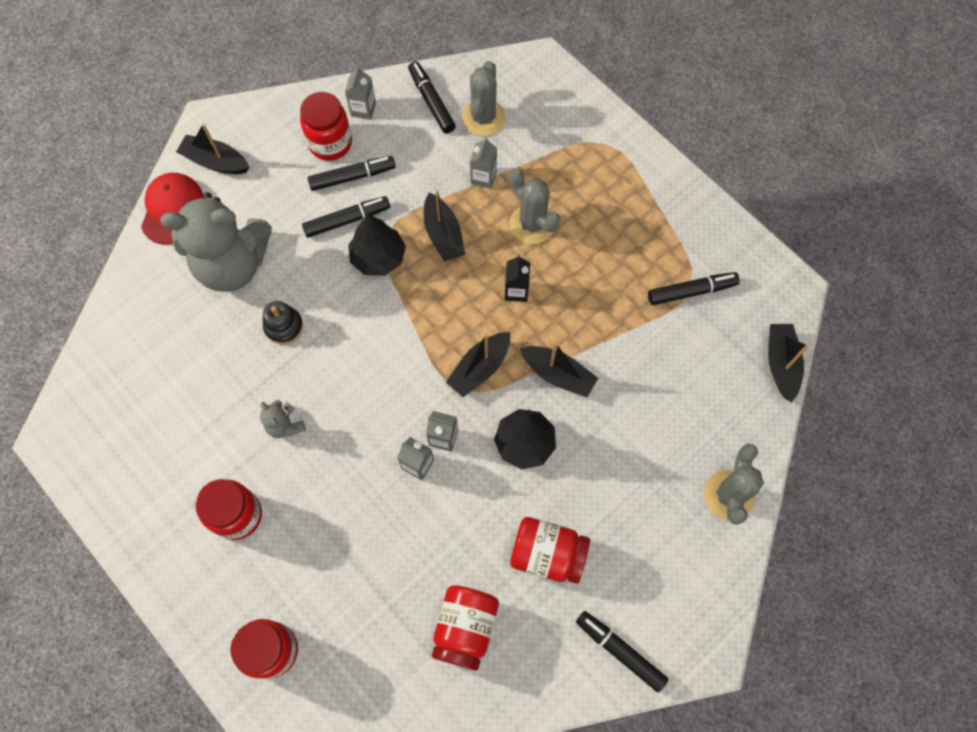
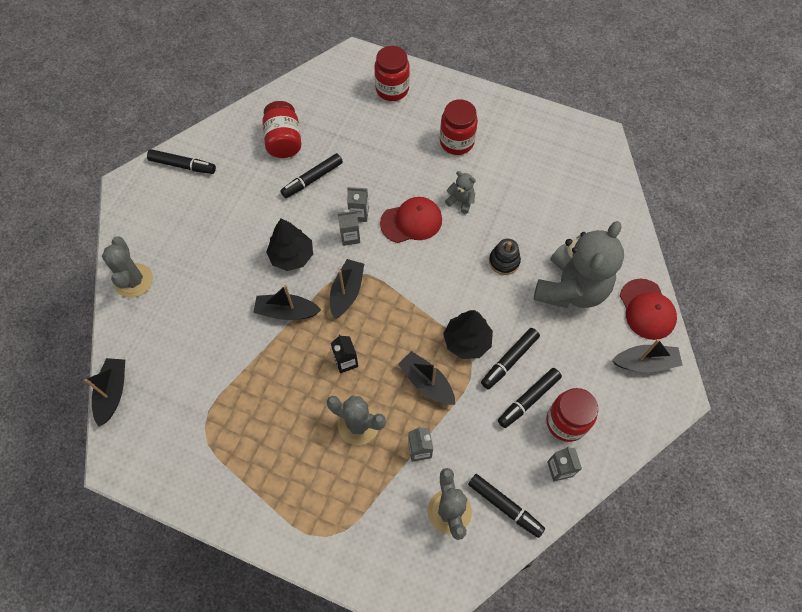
camera: 155 degrees right, 5 degrees down
(233, 264) = (571, 288): grey teddy bear -> grey teddy bear turned 150 degrees clockwise
(360, 424) = (411, 221): none -> red cap
(547, 554) = (248, 197): red jar -> none
(691, 291) = (202, 423): black marker -> black marker (312, 179)
(781, 364) = (113, 393): black boat -> black boat turned 150 degrees counterclockwise

